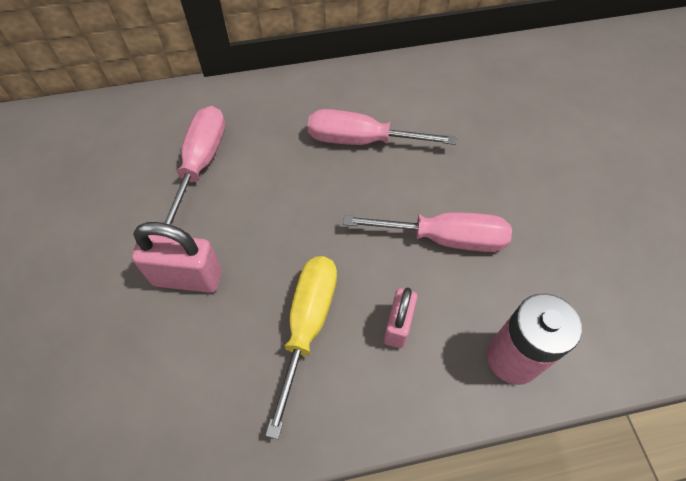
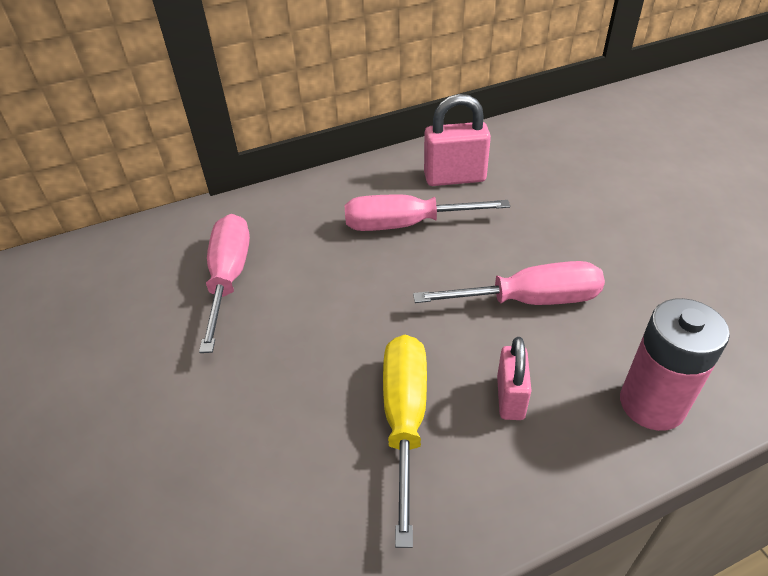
camera: 10 degrees left, 15 degrees down
(188, 277) = (244, 397): pink padlock -> pink padlock (454, 178)

